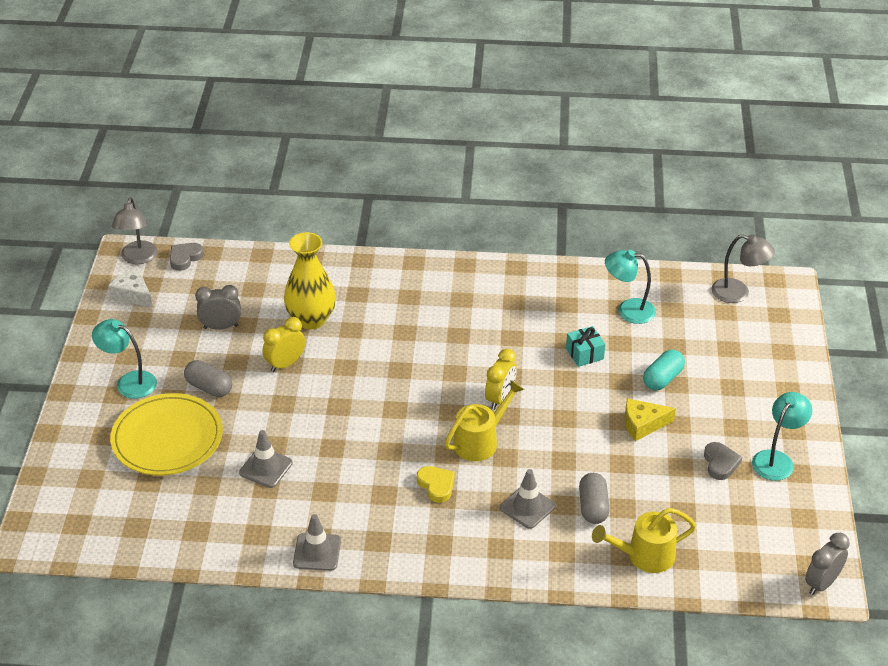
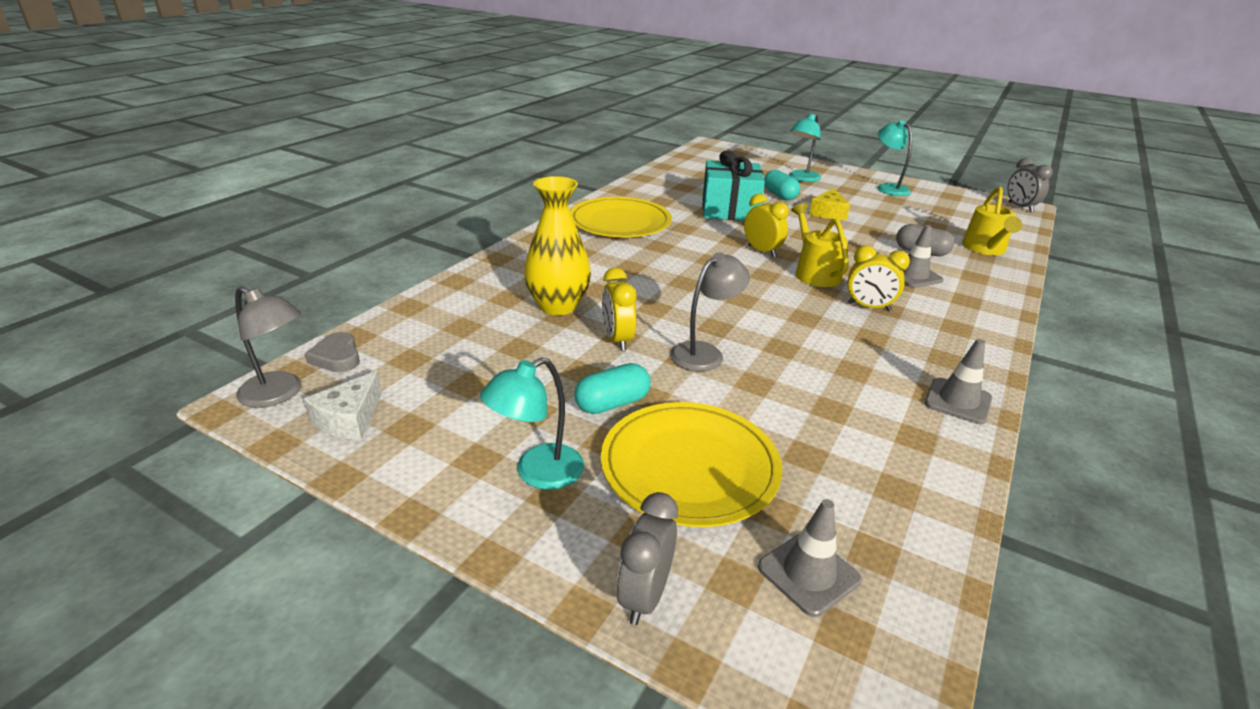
camera: 65 degrees left, 10 degrees down
(133, 294) = (349, 418): white cheese -> white cheese turned 45 degrees counterclockwise
(209, 387) = (612, 403): grey capsule -> turquoise capsule
(221, 327) = (504, 365): grey clock -> grey clock (644, 596)
(266, 468) = (794, 399): grey traffic cone -> grey traffic cone (808, 573)
(436, 485) = (868, 307): yellow heart -> yellow clock
(489, 296) = (620, 222): none -> yellow plate
(584, 354) = (729, 210): turquoise gift -> turquoise gift, size x2.05
(628, 310) = (691, 185): turquoise lamp -> turquoise lamp (801, 178)
(720, 463) = (885, 202): grey heart -> none
(738, 293) = (705, 156): grey lamp -> grey lamp (704, 352)

